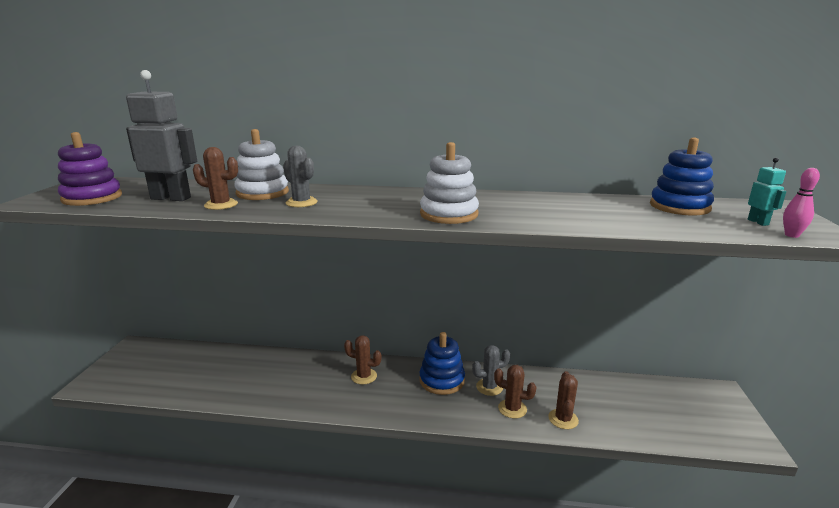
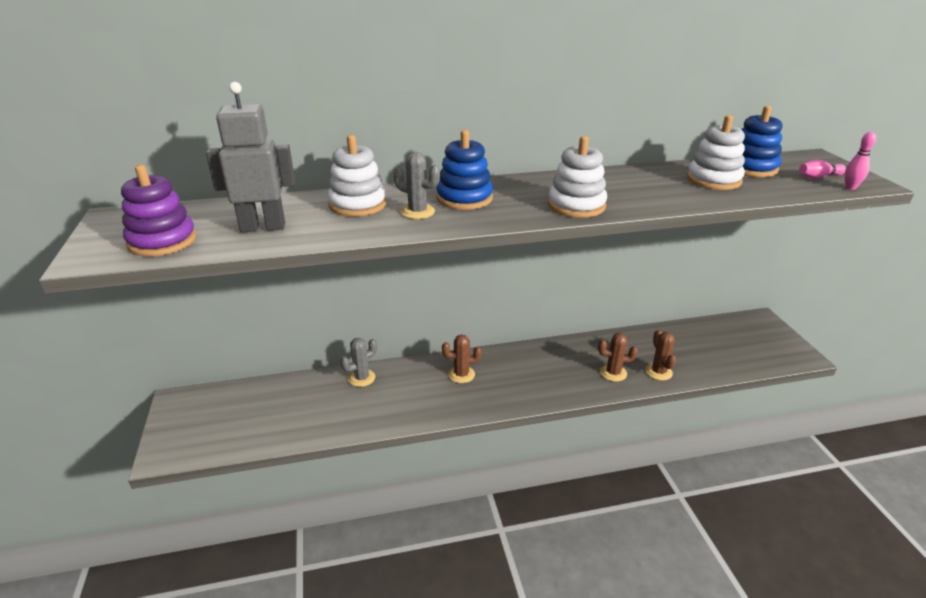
camera: 20 degrees left, 10 degrees up
(221, 205) = (335, 228): brown cactus -> none
(442, 380) = (536, 361): blue stacking toy -> blue stacking toy (464, 198)
(489, 387) = (582, 358): grey cactus -> grey cactus (361, 378)
(622, 211) = (713, 180): none -> white stacking toy
(758, 222) = (818, 177): turquoise robot -> pink bowling pin

